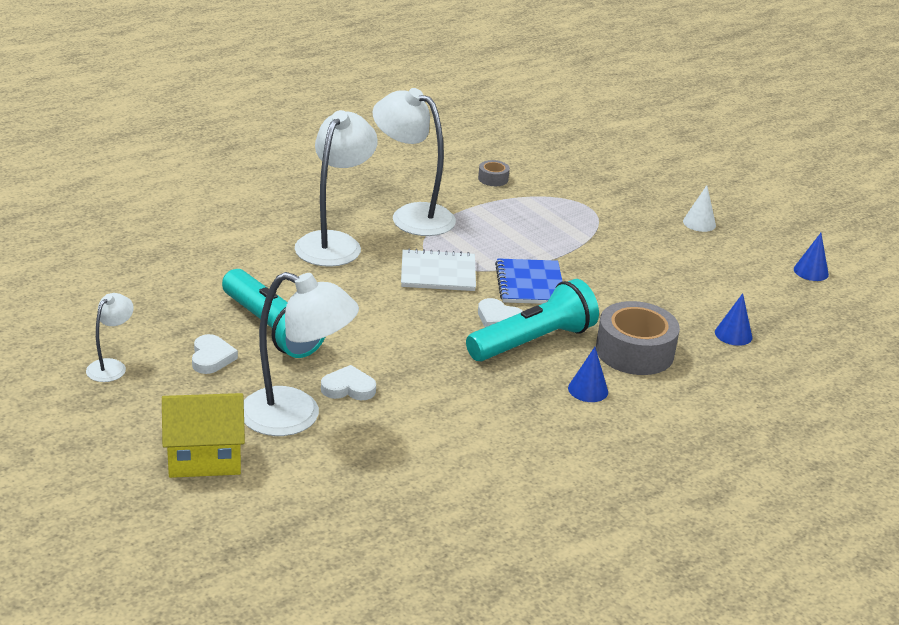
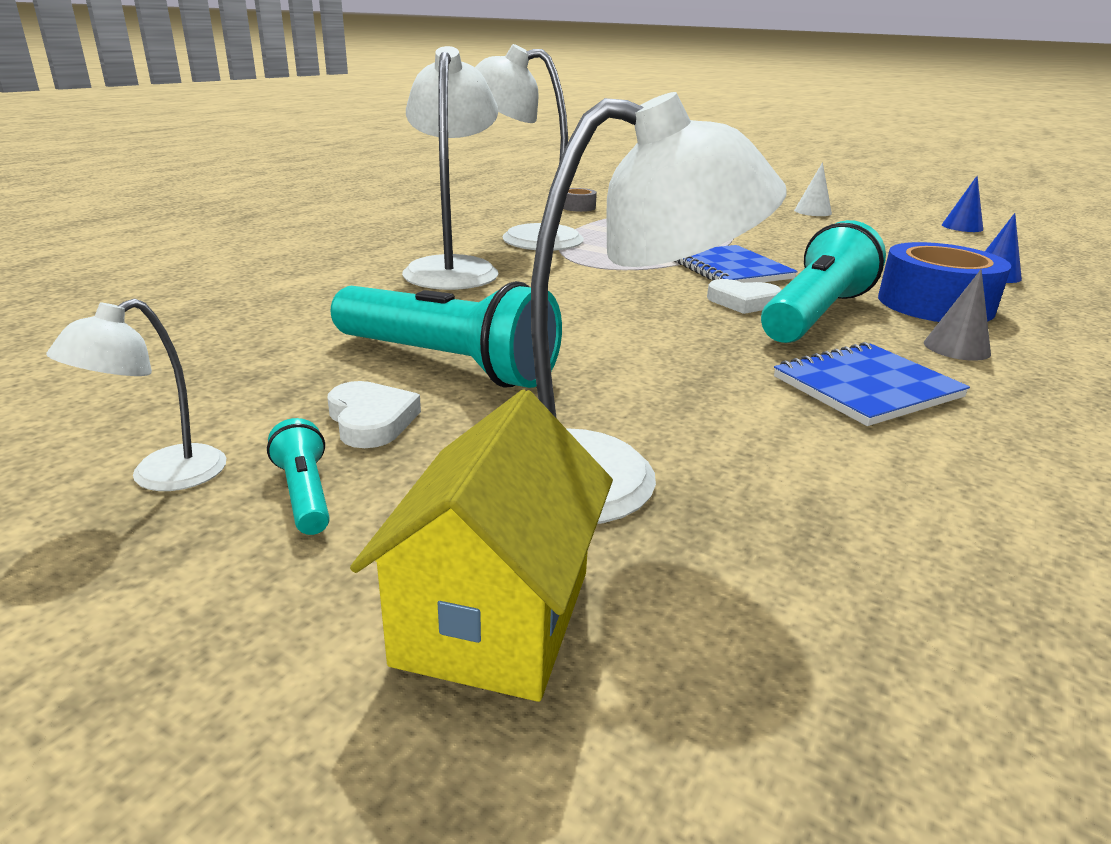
camera: 20 degrees left, 5 degrees down
(111, 366) = (162, 477): white lamp -> white lamp turned 150 degrees counterclockwise
(164, 390) = (305, 494): none -> turquoise flashlight
(204, 458) = (494, 617): yellow house -> yellow house turned 45 degrees counterclockwise
(348, 388) = (649, 413): white heart -> none
(438, 273) = (614, 275): white notebook -> none
(487, 402) = (867, 387): none -> blue notebook
(588, 390) = (956, 348): blue cone -> grey cone
(634, 351) = (935, 304): grey tape -> blue tape

